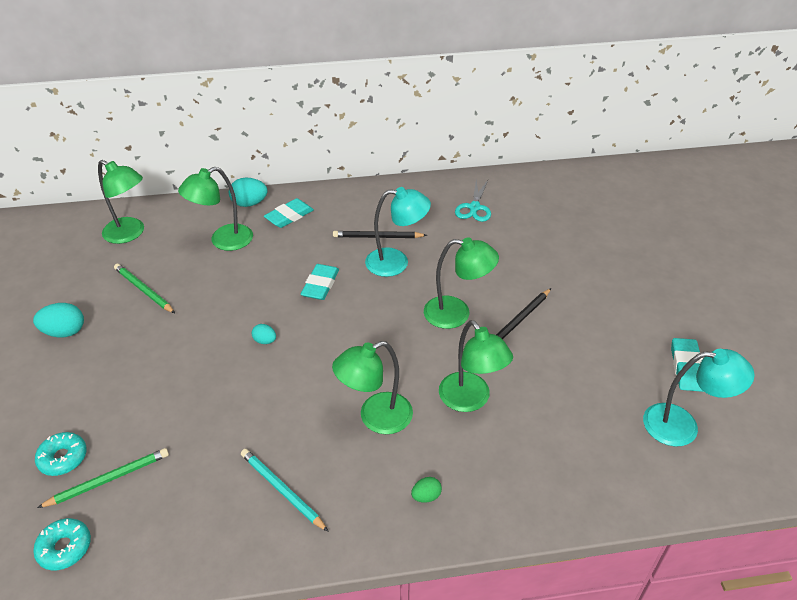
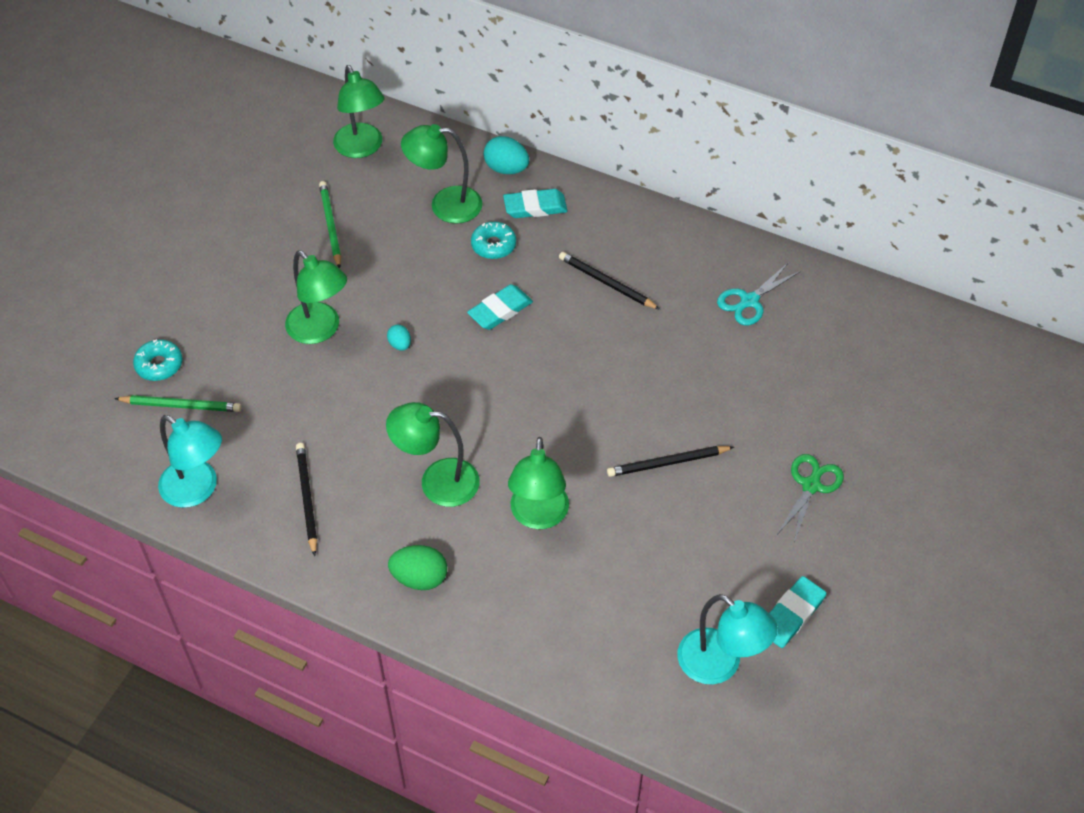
camera: 35 degrees right, 10 degrees up
(65, 332) = (234, 236): turquoise egg -> none
(65, 548) = (115, 445): turquoise donut -> turquoise donut (493, 245)
(282, 490) = (307, 498): turquoise pencil -> black pencil
(396, 262) = (599, 325): turquoise lamp -> turquoise lamp (198, 490)
(426, 496) = (419, 578): green egg -> green egg, size x1.76
(457, 314) = (608, 419): green lamp -> green lamp (320, 330)
(615, 287) = (811, 486): none -> green scissors

